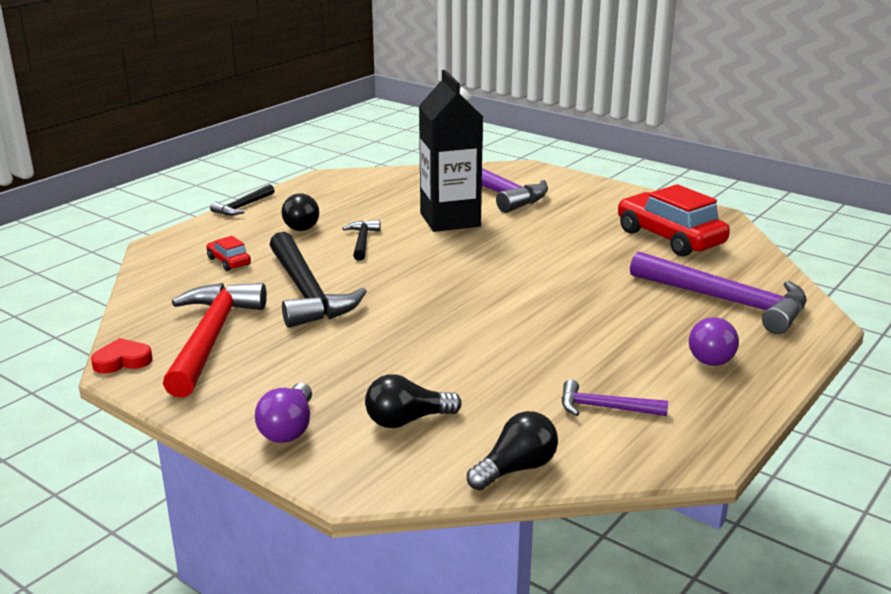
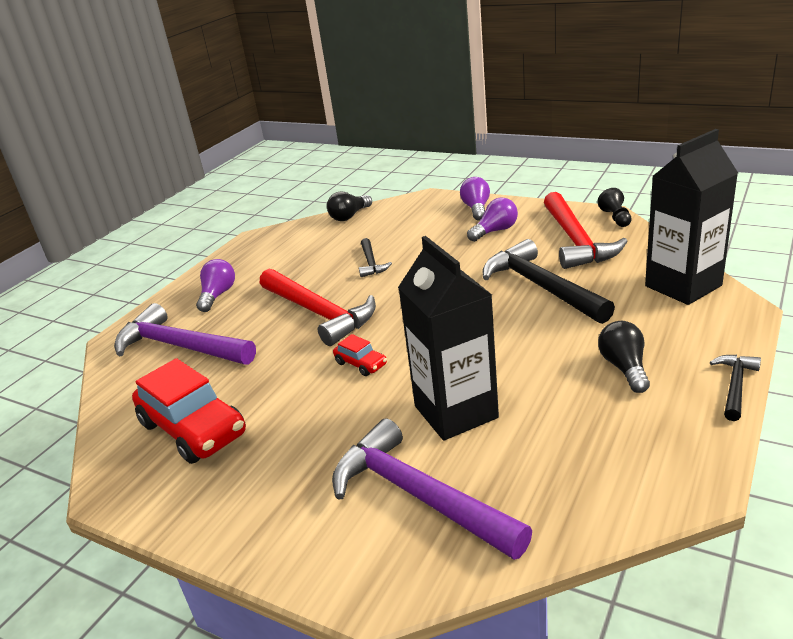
camera: 175 degrees right, 5 degrees up
(122, 361) = (616, 218): red heart -> black pawn
(175, 269) = (683, 286): none -> black carton
(229, 261) = (645, 303): red car -> red car (361, 364)
(295, 376) = (495, 231): none -> purple light bulb
(362, 241) = (537, 355): black hammer -> black hammer (371, 263)
(407, 420) = (413, 224): black light bulb -> none
(566, 309) = (319, 313): none -> red hammer
(605, 408) = (299, 250): purple hammer -> none

